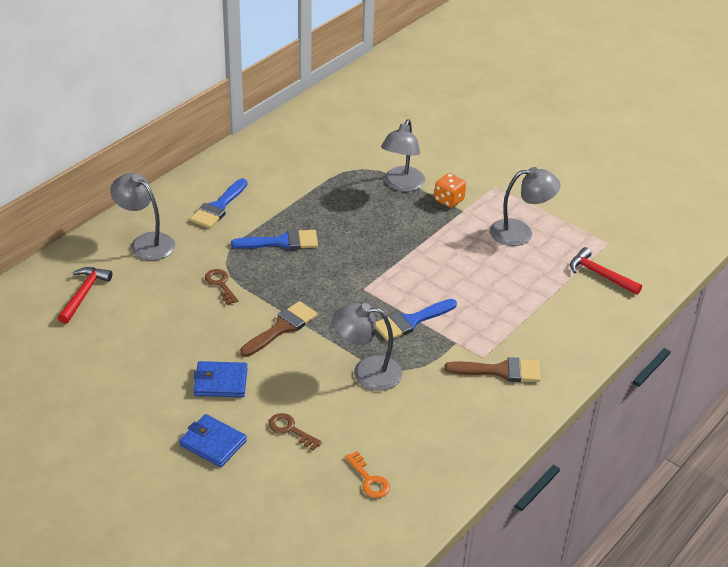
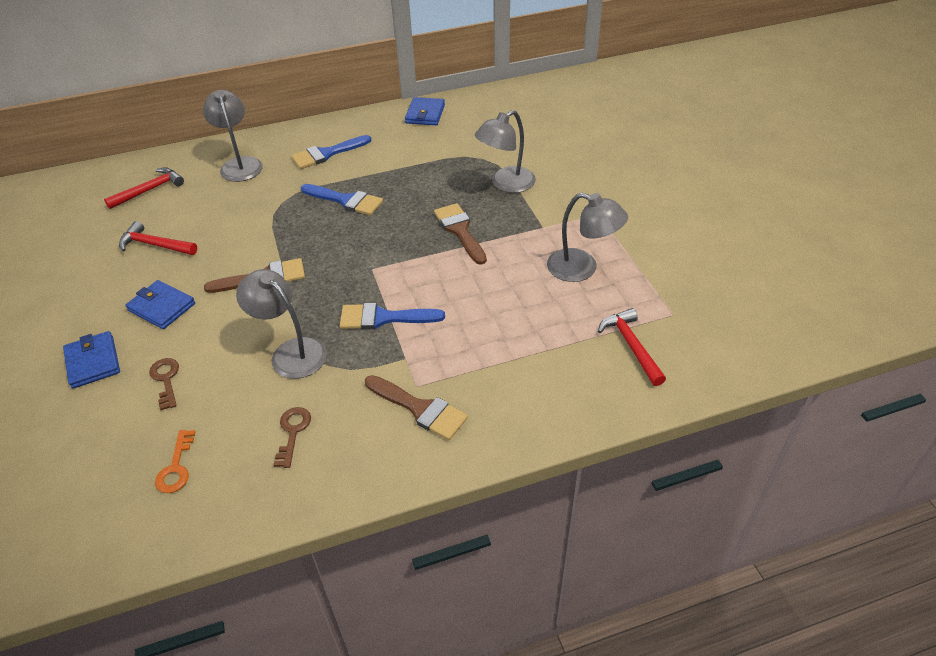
camera: 35 degrees right, 5 degrees up
(151, 337) = (155, 245): none -> red hammer
(220, 284) = (257, 220): brown key -> brown key (292, 432)
(270, 143) = (425, 114): none -> blue wallet
(402, 235) = (460, 231): none -> brown brush
(449, 200) = (538, 212): orange dice -> none

